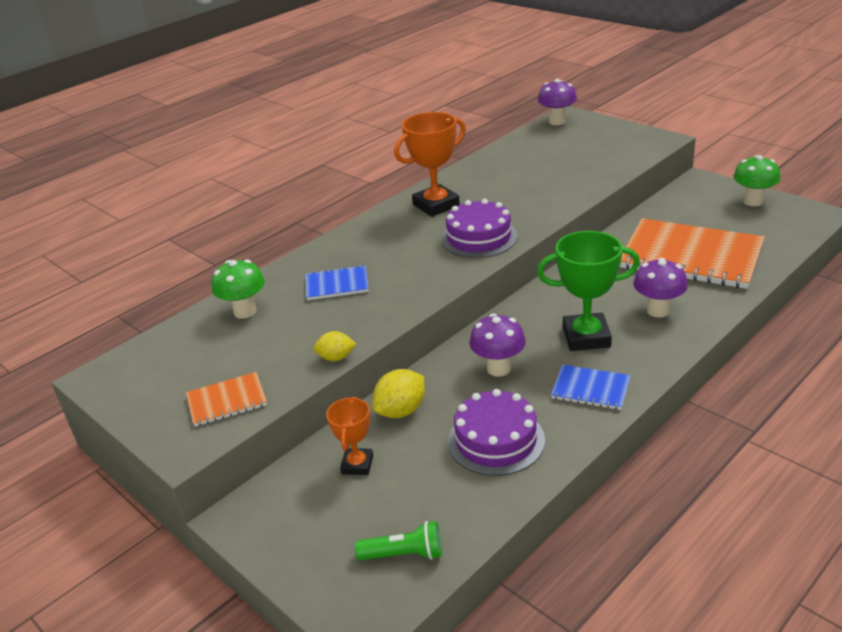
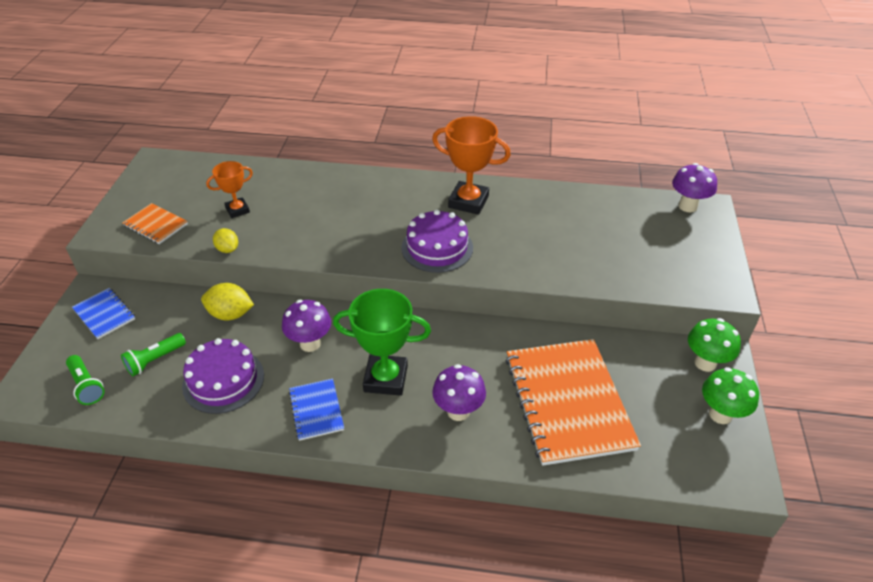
camera: 50 degrees right, 10 degrees up
(245, 311) = (257, 181): green mushroom -> green mushroom (705, 363)
(337, 284) = (317, 206): blue notebook -> blue notebook (104, 314)
(357, 465) = (163, 320): orange trophy -> orange trophy (237, 210)
(416, 486) = (155, 360): none -> green flashlight
(586, 337) = (385, 378): green trophy -> green trophy turned 45 degrees counterclockwise

